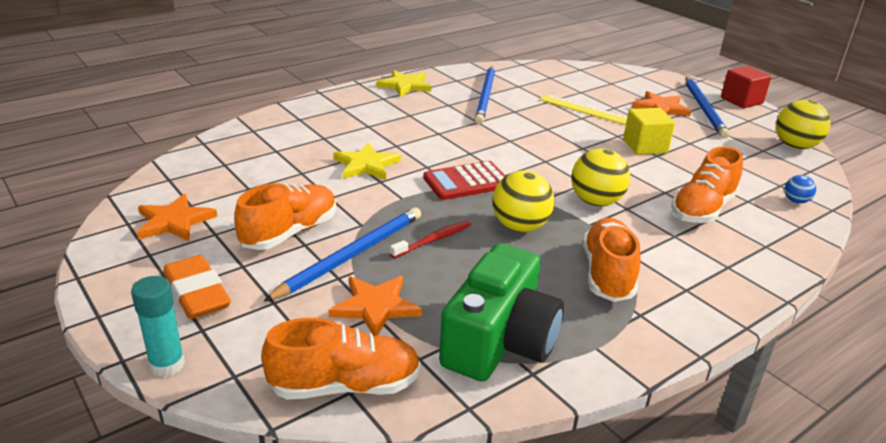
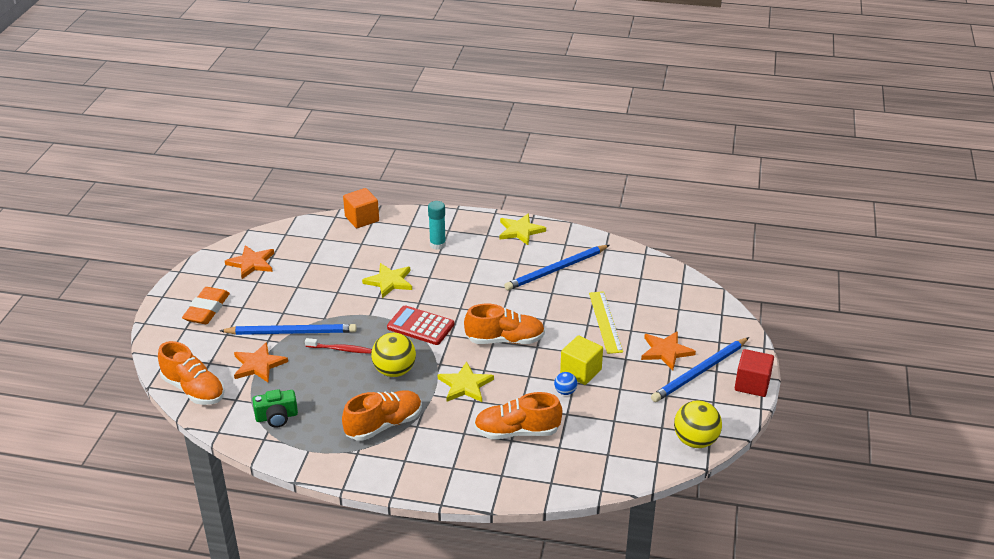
camera: 50 degrees right, 5 degrees up
(167, 364) = (154, 335): turquoise glue stick -> turquoise glue stick (437, 244)
(237, 133) = (362, 219): none -> orange cube
(290, 233) = (287, 302): orange shoe -> orange shoe (505, 340)
(500, 341) = (276, 417): green camera -> green camera, size x0.52
(596, 202) = (465, 385): yellow ball -> yellow star
(796, 201) = (590, 469): blue ball -> blue ball (565, 391)

